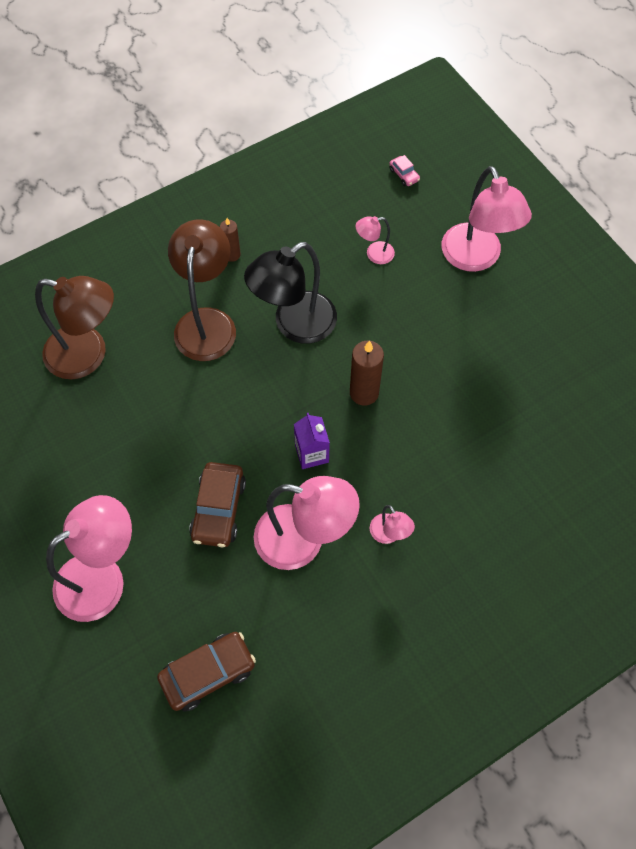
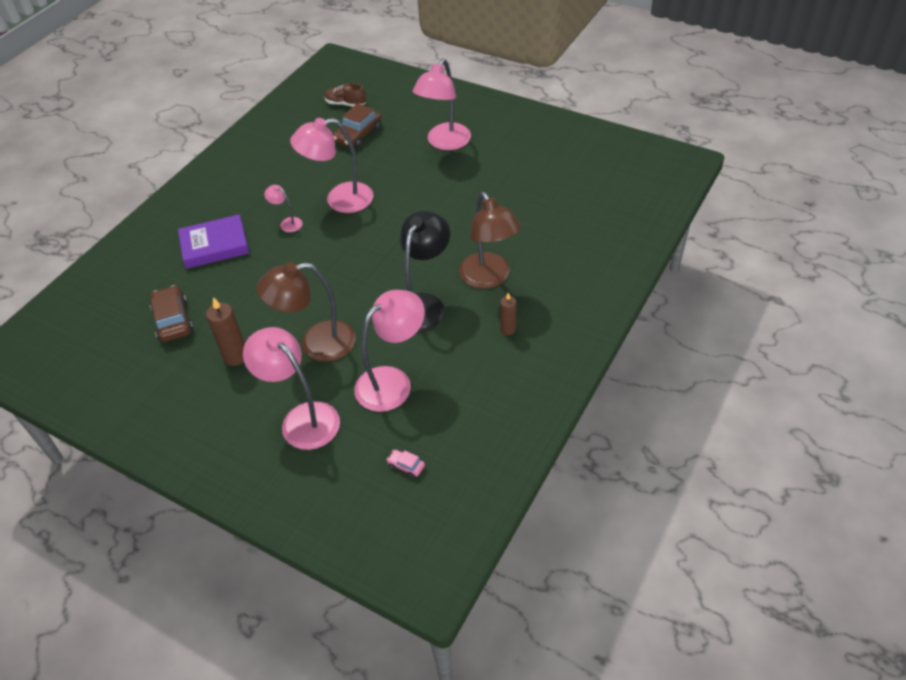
camera: 155 degrees right, 15 degrees down
(88, 355) = (553, 226): brown lamp -> brown lamp (316, 344)
(184, 773) = (345, 104): none -> brown shoe
(218, 509) = (401, 192): brown car -> brown car (173, 320)
(311, 453) = (361, 240): purple carton -> none
(364, 393) = (345, 285): brown candle -> brown candle (236, 356)
(374, 254) = (393, 382): pink lamp -> pink lamp, size x2.14
(497, 544) = (215, 245): none -> purple book

